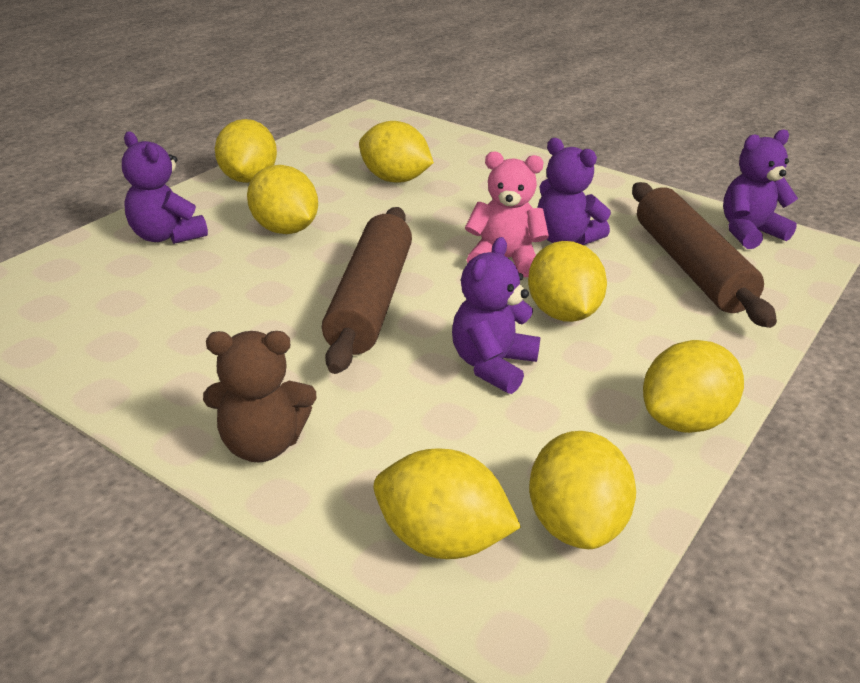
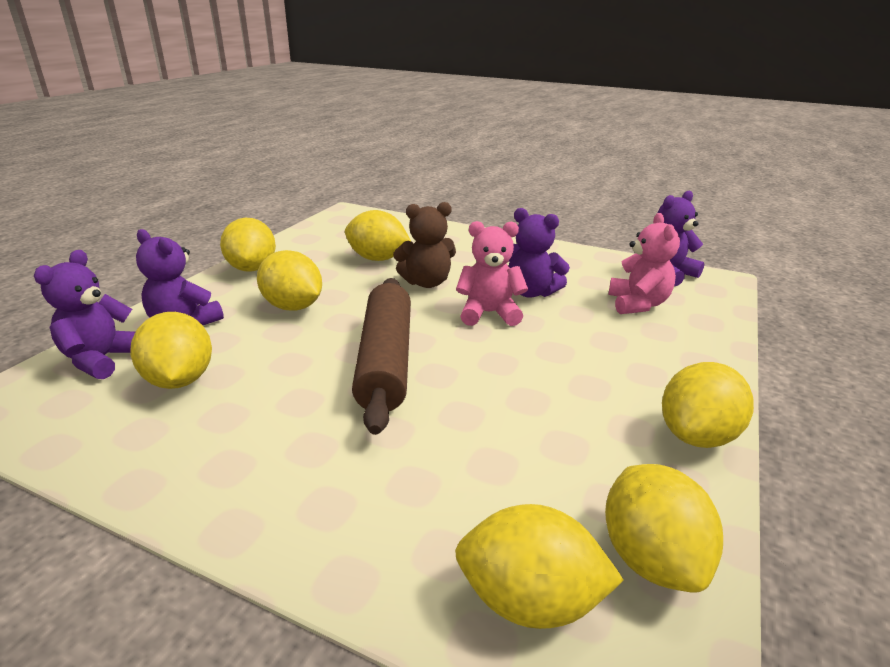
camera: 10 degrees left, 5 degrees down
(262, 444) = (316, 518): brown teddy bear -> brown teddy bear (426, 282)
(492, 365) = (512, 406): purple teddy bear -> purple teddy bear (102, 359)
(562, 313) = (554, 352): yellow lemon -> yellow lemon (180, 380)
(690, 267) = (637, 304): brown rolling pin -> pink teddy bear

